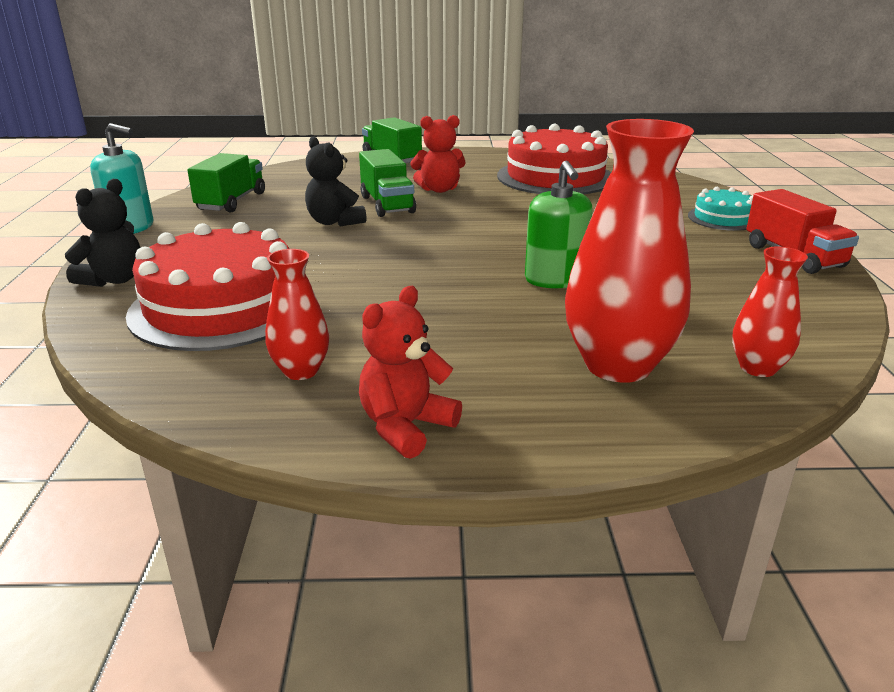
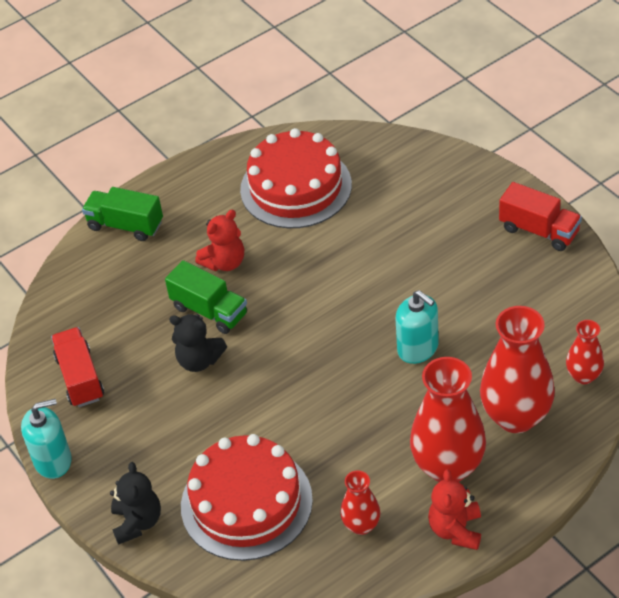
camera: 30 degrees left, 20 degrees up
(231, 202) = (80, 378): green truck -> red truck
(473, 369) = (448, 467): none -> red vase
(555, 279) = (418, 348): green soap dispenser -> turquoise soap dispenser
(723, 218) = (465, 196): turquoise cake -> none

